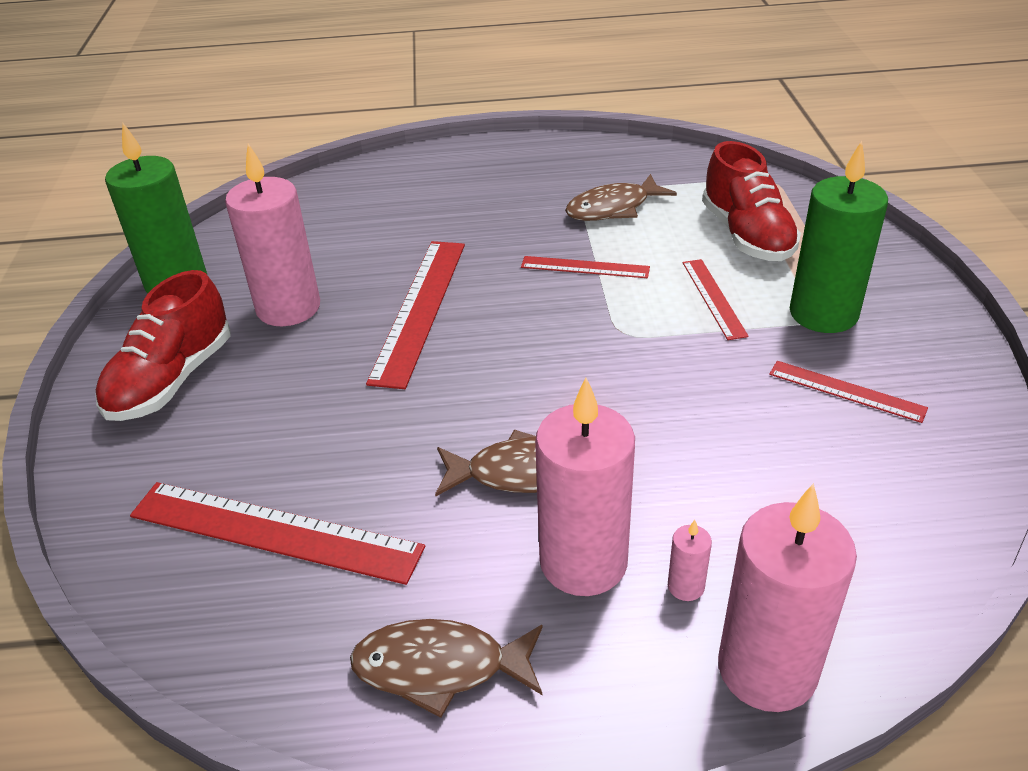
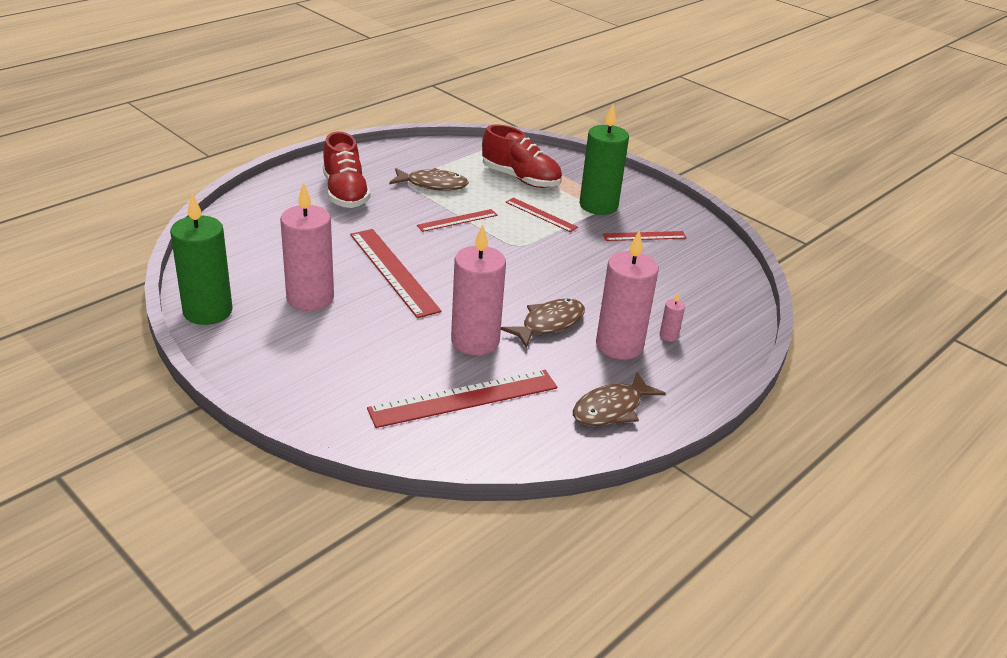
camera: 45 degrees left, 5 degrees down
(172, 380) = (293, 360): red shoe -> red shoe (345, 193)
(613, 208) = (433, 184): brown fish -> brown fish turned 105 degrees counterclockwise
(767, 669) = (728, 349): pink candle -> pink candle (475, 341)

